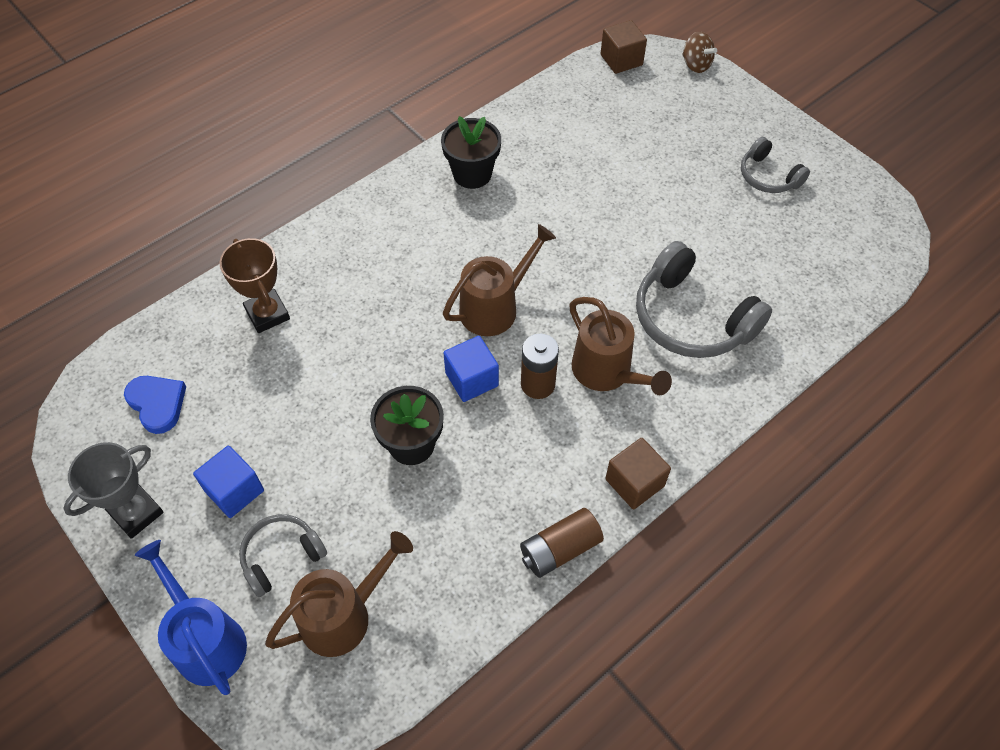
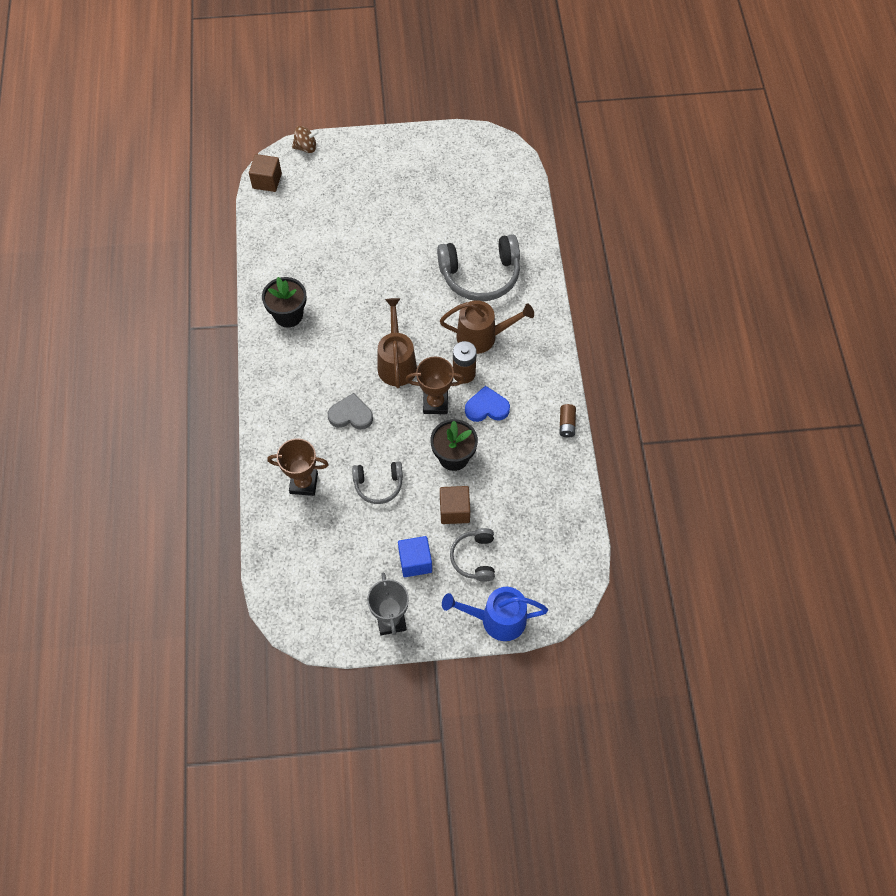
camera: 55 degrees left, 5 degrees up
(157, 404) = (322, 575): blue heart -> blue heart (487, 407)
(344, 615) = (530, 545): brown watering can -> none
(390, 305) = (351, 415): none -> grey heart
(472, 379) = (435, 403): blue cube -> brown trophy
(560, 549) = (566, 424): brown battery -> brown battery, size x0.66
(634, 482) = (555, 367): brown cube -> brown cube (454, 510)
(768, 176) = (419, 174): grey headphones -> grey headphones (378, 485)

